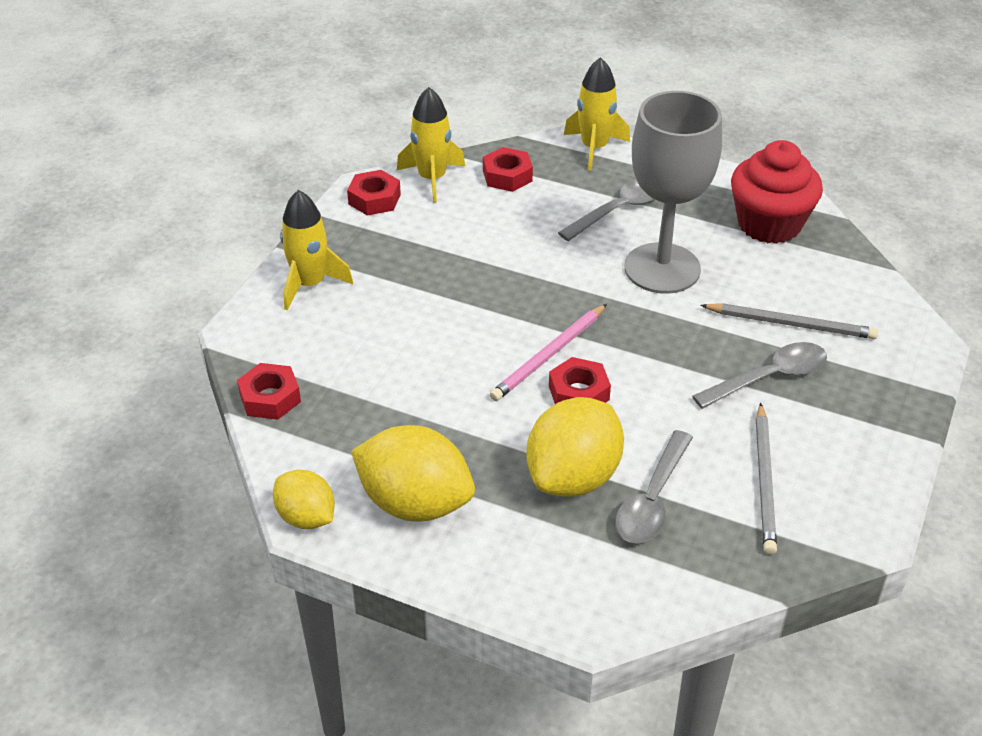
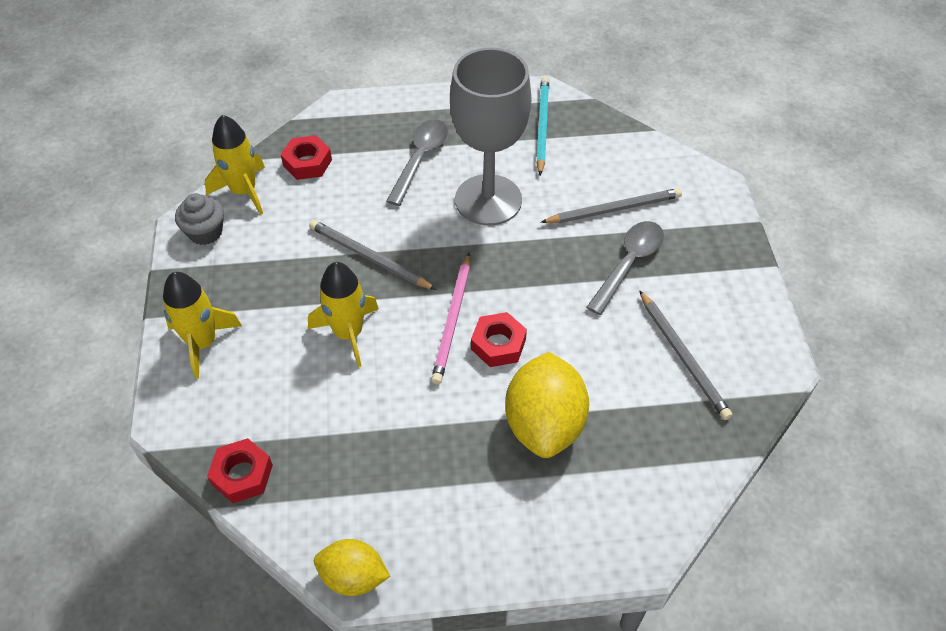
camera: 30 degrees left, 10 degrees up
(374, 199) = (205, 232): red nut -> grey cupcake
(415, 503) = (436, 514): yellow lemon -> none
(508, 273) = (369, 257): none -> grey pencil
(594, 148) = (362, 108): yellow rocket -> yellow rocket (348, 333)
(652, 500) = (615, 415): grey spoon -> none
(769, 224) = (542, 126): red cupcake -> turquoise pencil

